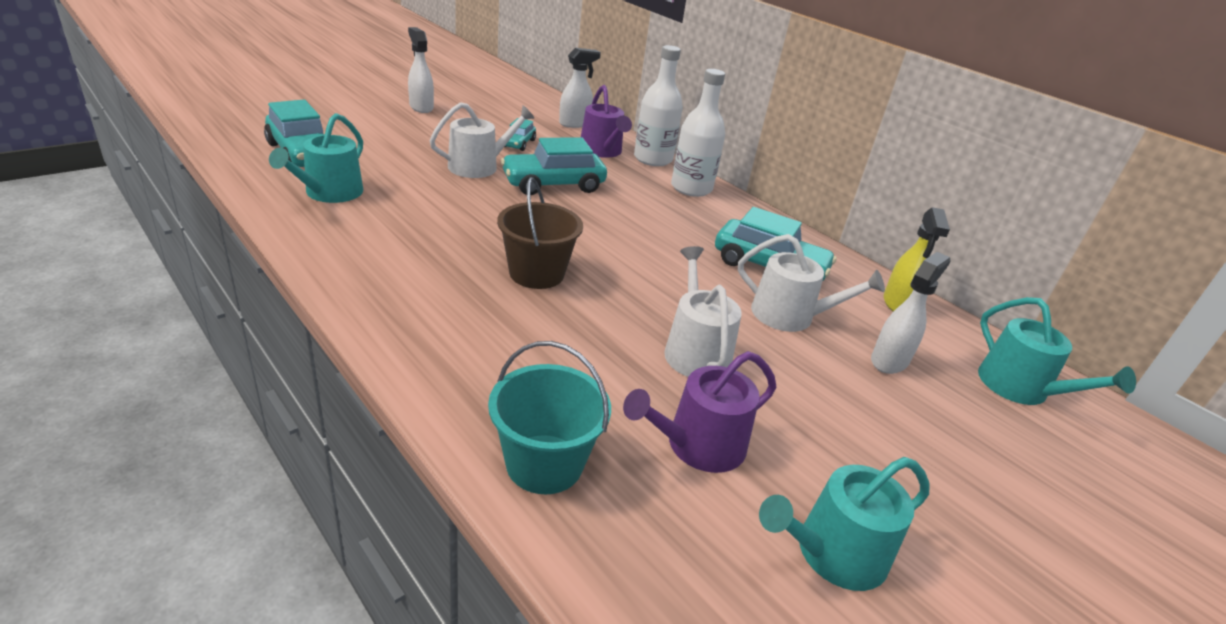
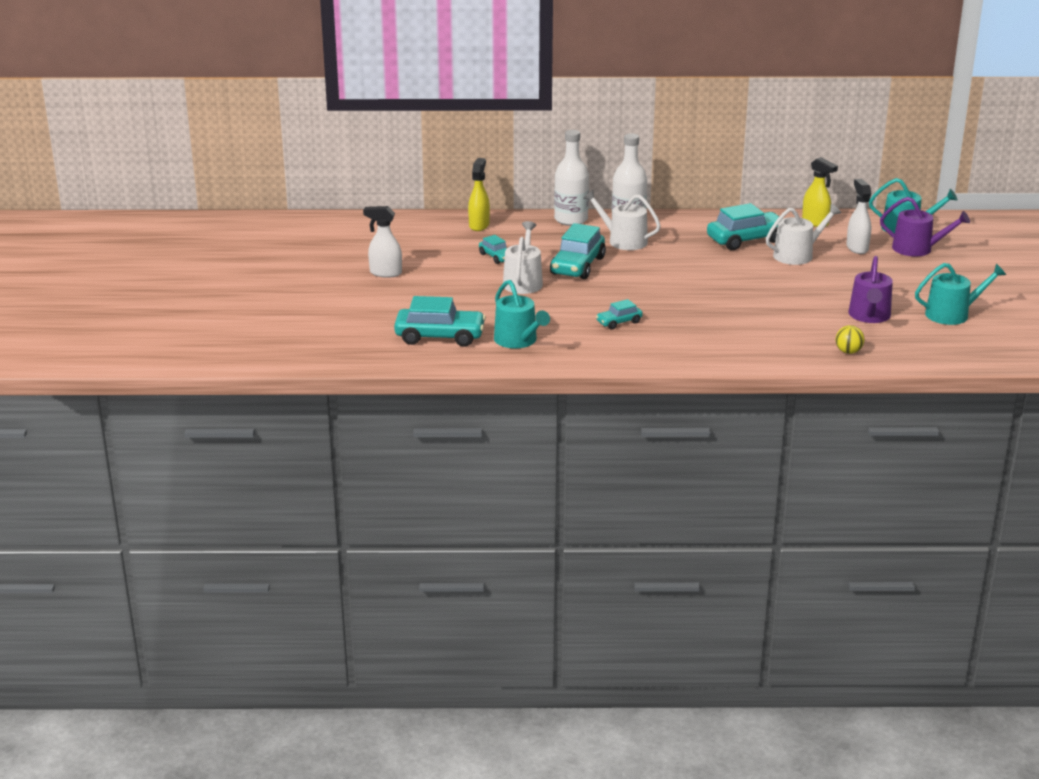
camera: 45 degrees left, 5 degrees down
(438, 239) = (619, 322): none -> turquoise car
(536, 273) = (688, 306): brown bucket -> none
(544, 464) = (848, 352): turquoise bucket -> yellow ball
(575, 124) = (479, 225): white spray bottle -> yellow spray bottle
(602, 151) = (539, 232): purple watering can -> purple watering can (917, 249)
(695, 351) = (802, 290): white watering can -> white watering can (623, 241)
(833, 554) = (952, 314): turquoise watering can -> turquoise watering can turned 120 degrees counterclockwise

